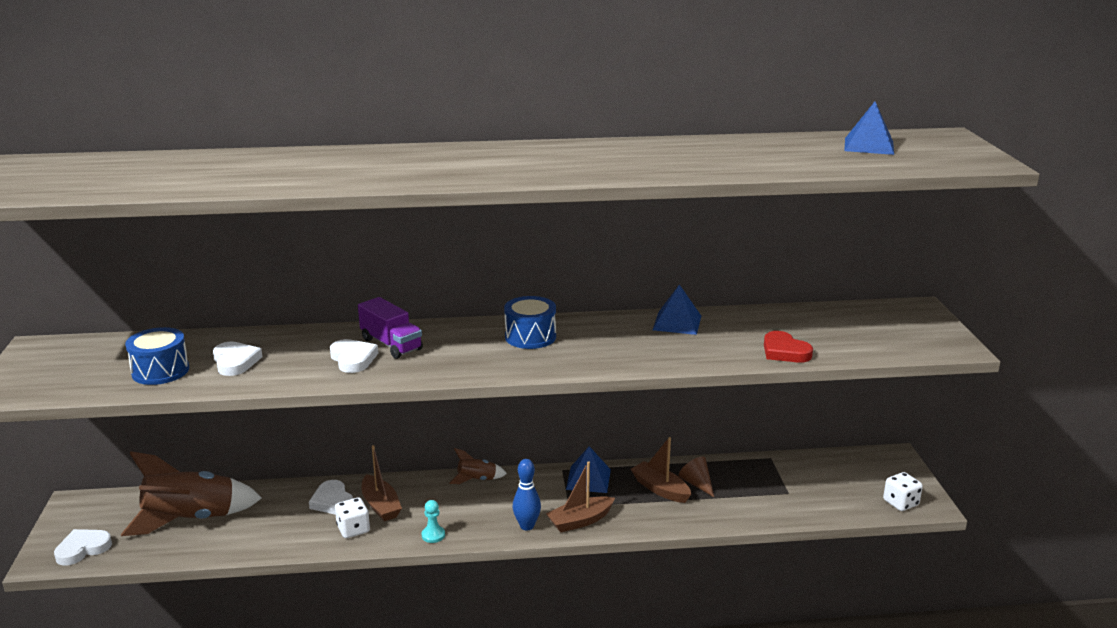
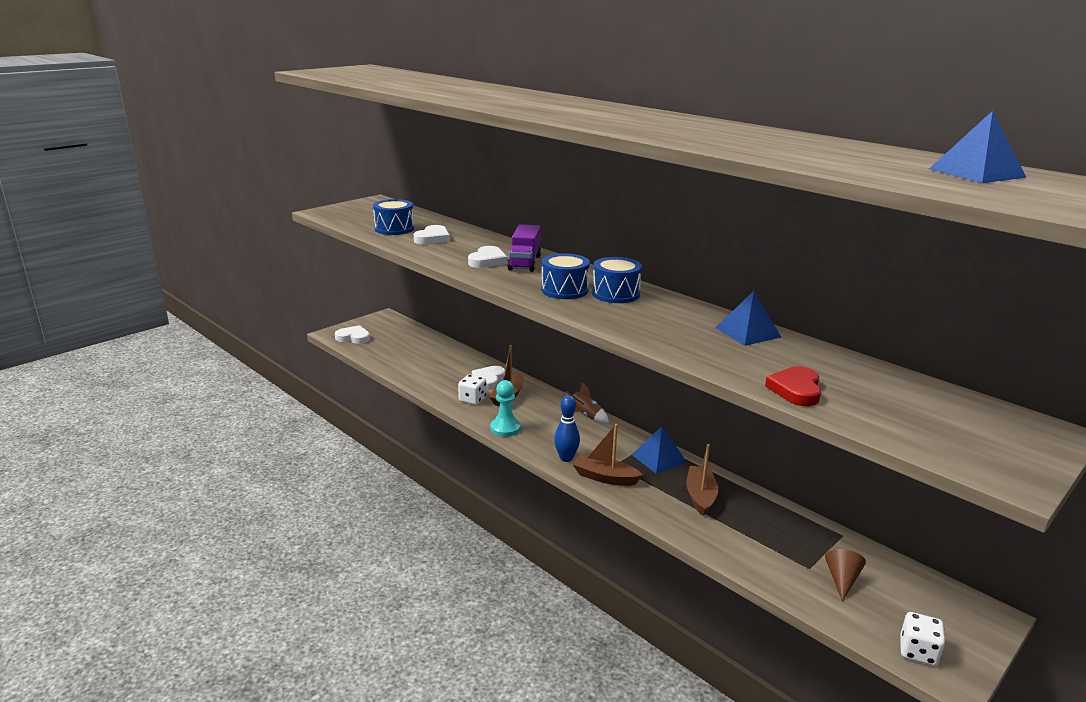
camera: 50 degrees right, 0 degrees up
(191, 519) = (414, 350): brown rocket -> none
(433, 535) = (505, 428): turquoise pawn -> turquoise pawn, size x1.54
(486, 354) = (564, 290): none -> blue drum
(696, 484) = (737, 511): brown cone -> brown cone (842, 580)

